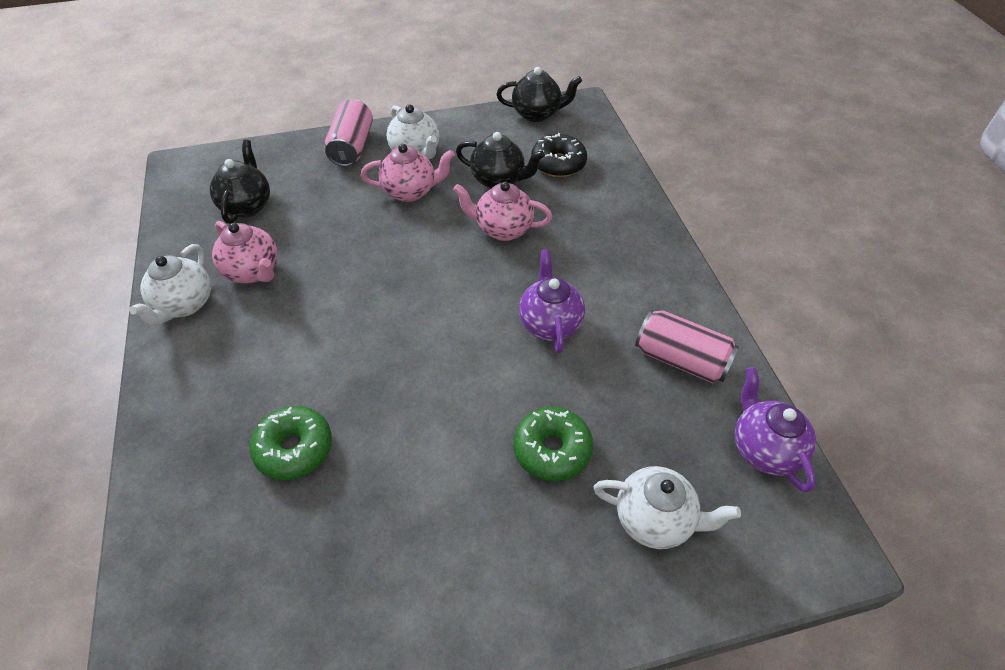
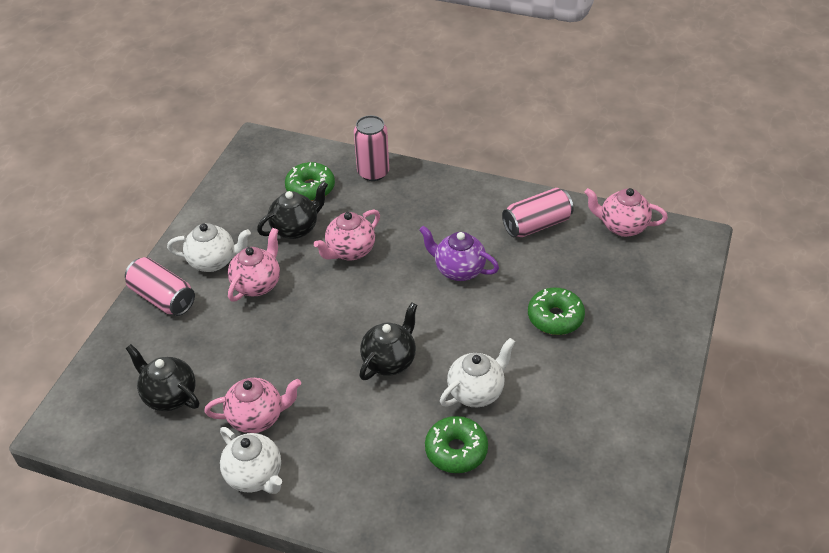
camera: 55 degrees left, 5 degrees down
(537, 114) = (242, 171): black teapot -> black teapot (390, 361)
(558, 163) = (310, 188): black donut -> green donut
(622, 193) = (373, 172): none -> pink can
(654, 520) = (632, 296): white teapot -> white teapot (476, 392)
(764, 449) = (622, 226): purple teapot -> pink teapot

